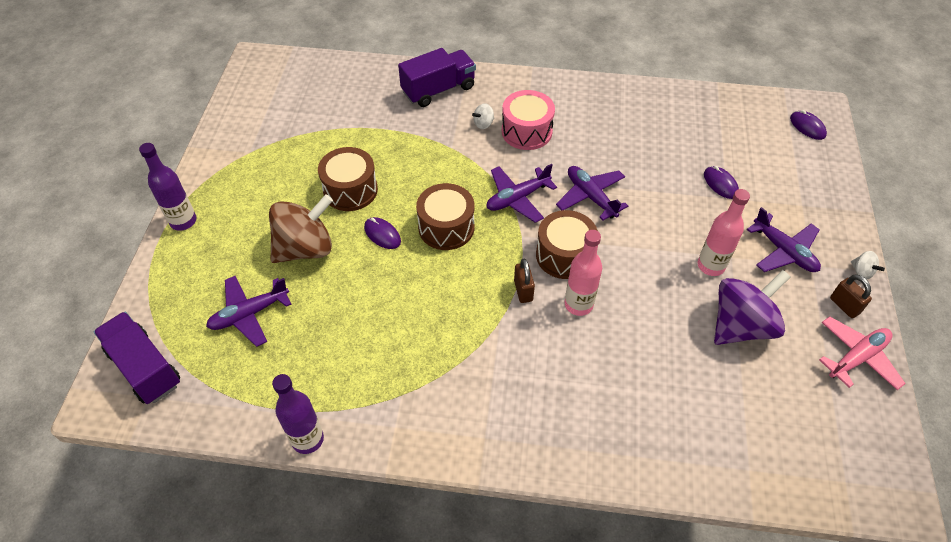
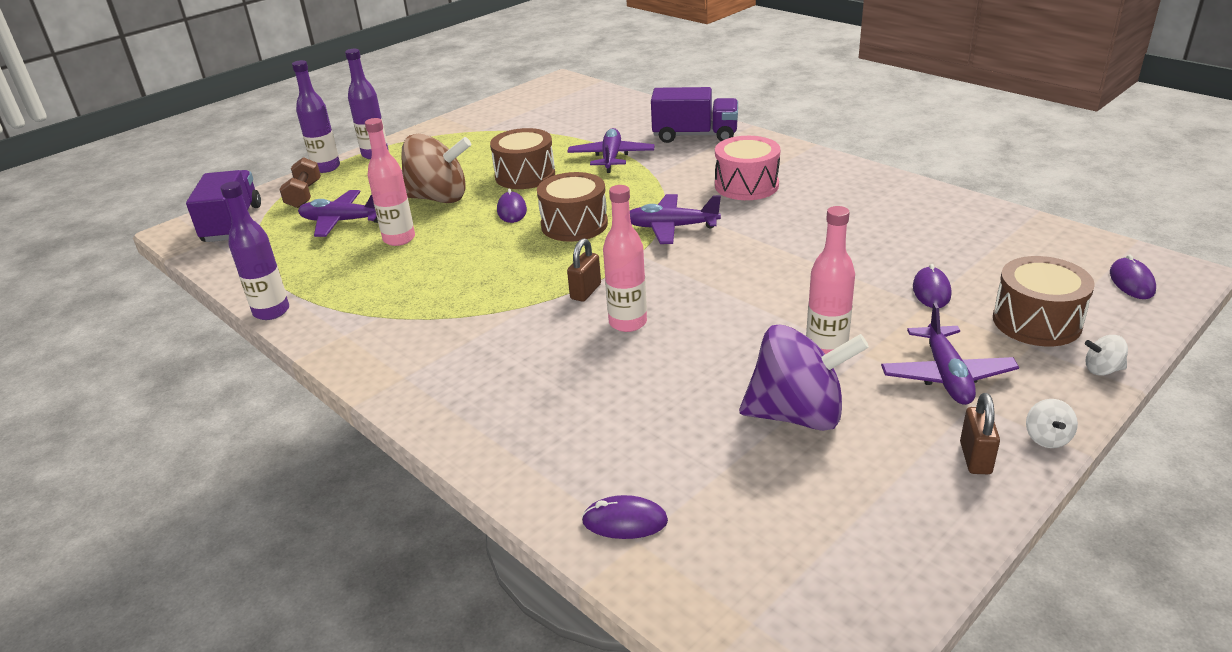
camera: 40 degrees right, 20 degrees down
(153, 258) = (326, 167): none -> purple bottle
(173, 301) = (304, 195): none -> brown dumbbell
(324, 309) = (399, 239): none -> pink bottle
(483, 124) = (708, 168): white spinning top -> white spinning top (1102, 370)
(564, 255) = (663, 282): brown drum -> brown drum (1036, 321)
(591, 197) = (752, 250): purple plane -> purple plane (611, 158)
(730, 461) = (625, 521): none -> purple mouse
(857, 358) = (929, 514): pink plane -> none

